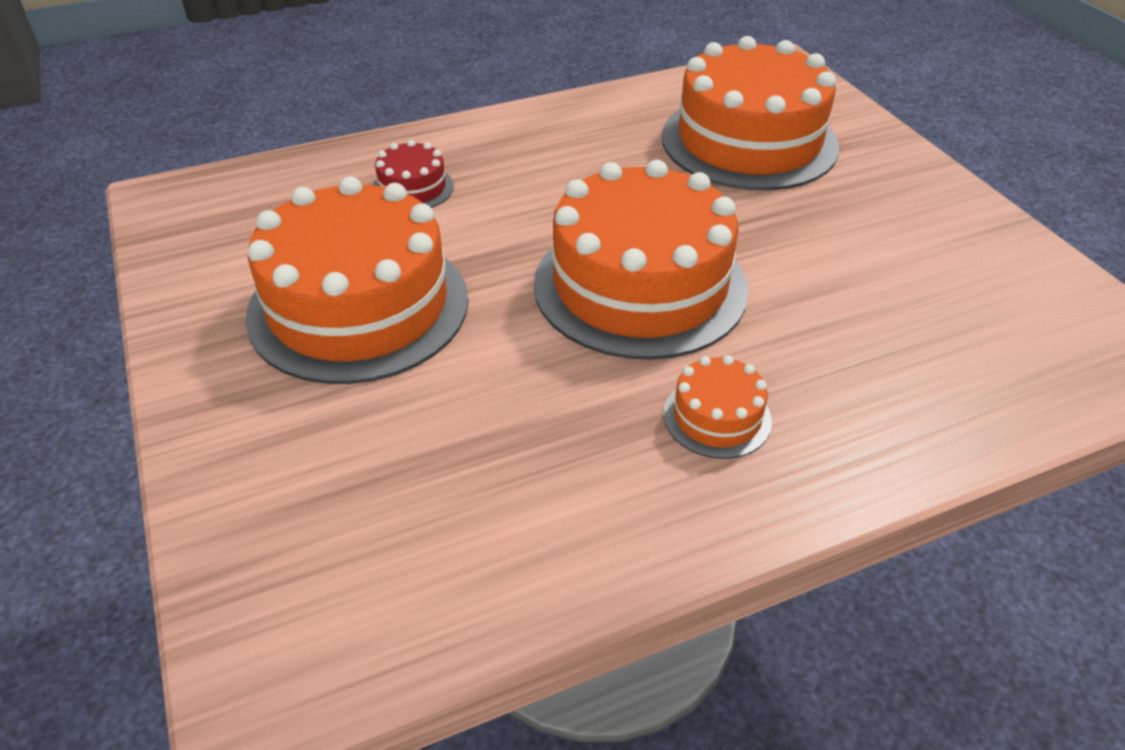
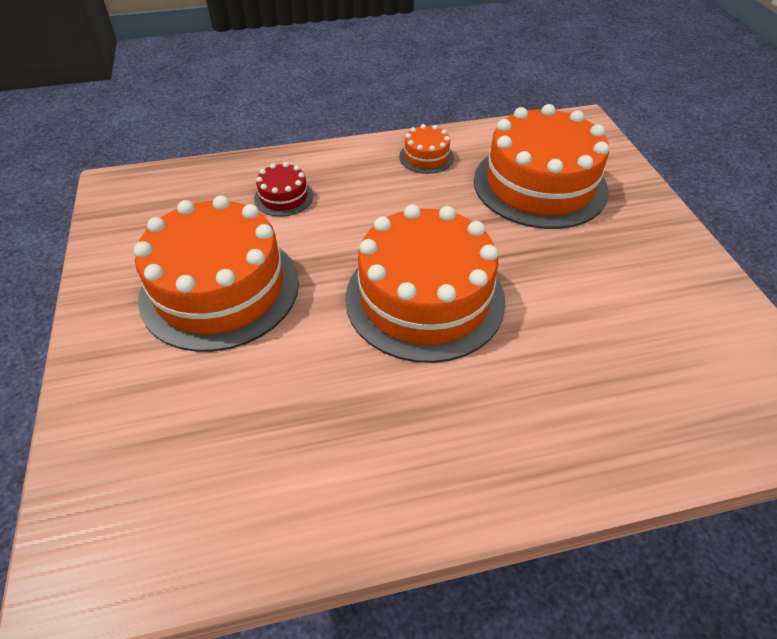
camera: 10 degrees right, 5 degrees up
(717, 417) = (452, 419): orange cake -> orange cake (426, 157)

